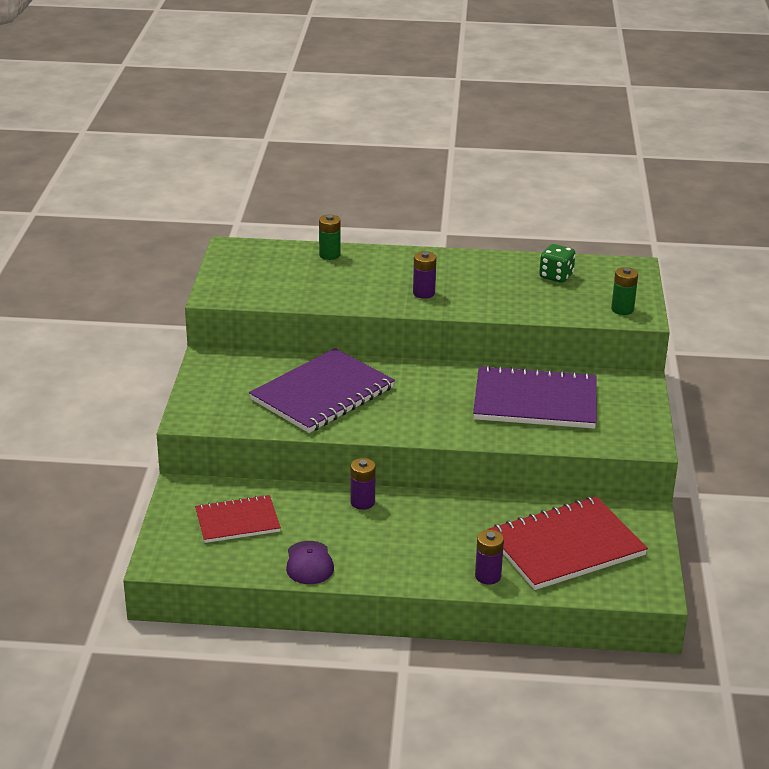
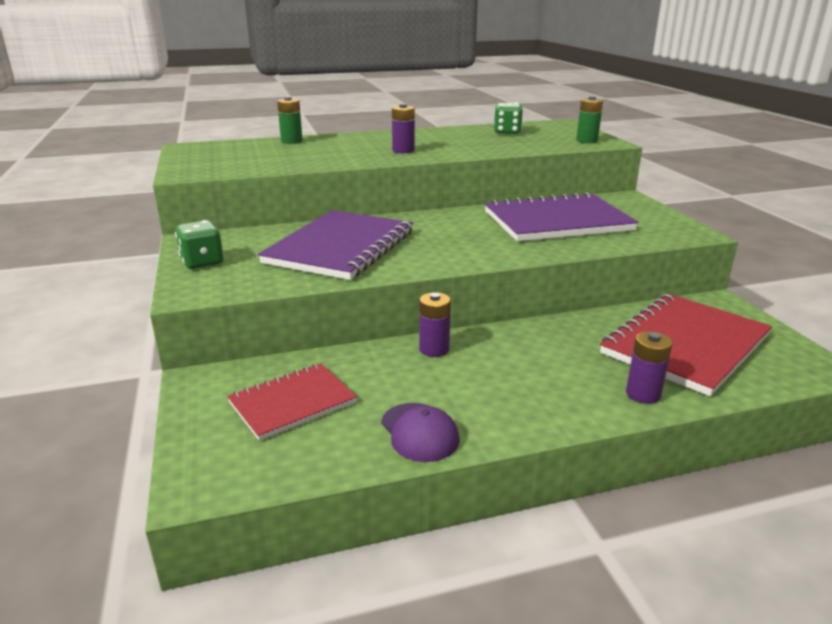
camera: 20 degrees left, 5 degrees down
(207, 388) = (202, 262): none -> green dice

